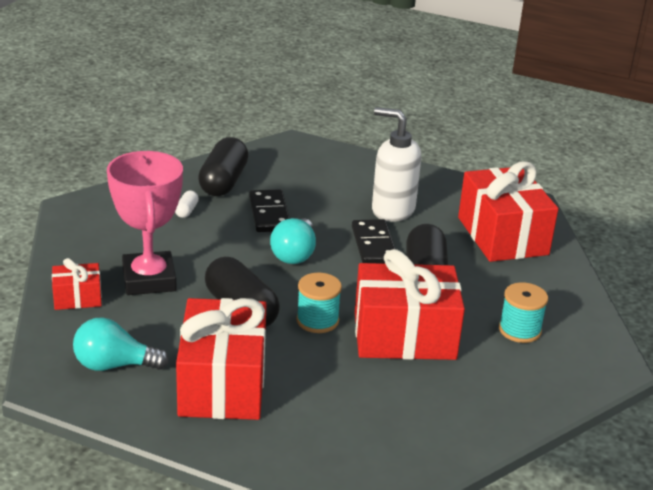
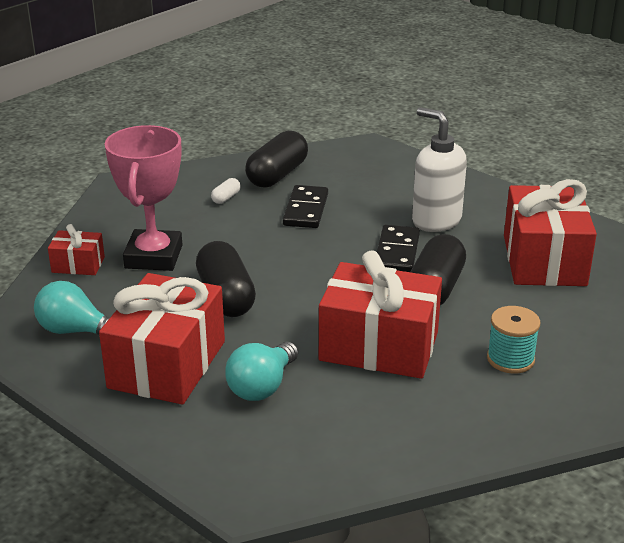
camera: 20 degrees right, 0 degrees up
(294, 254) = (309, 251): turquoise light bulb -> turquoise light bulb (262, 386)
(317, 320) = (296, 318): turquoise spool -> none

